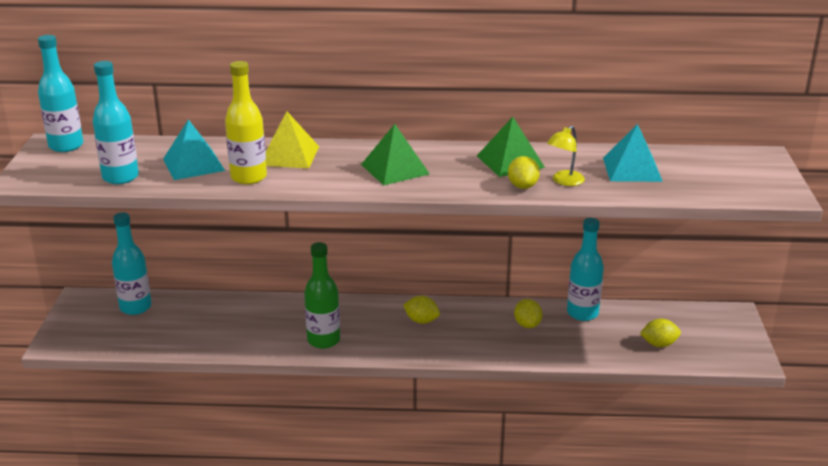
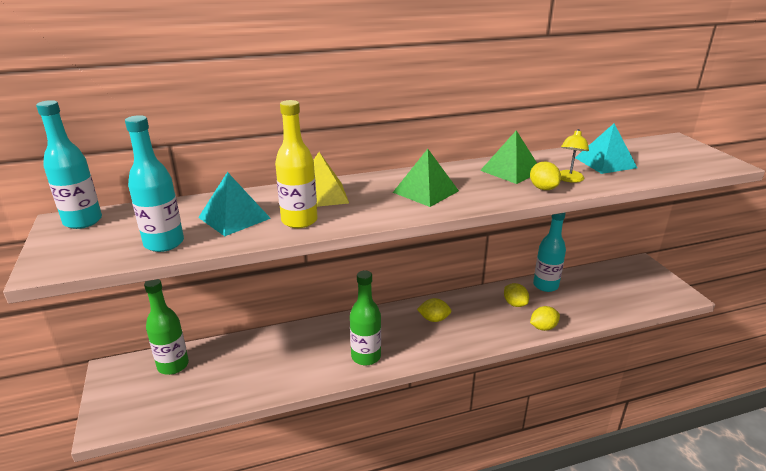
camera: 20 degrees left, 0 degrees up
(135, 307) = (173, 365): turquoise bottle -> green bottle
(659, 344) = (616, 298): yellow lemon -> yellow lemon (543, 327)

